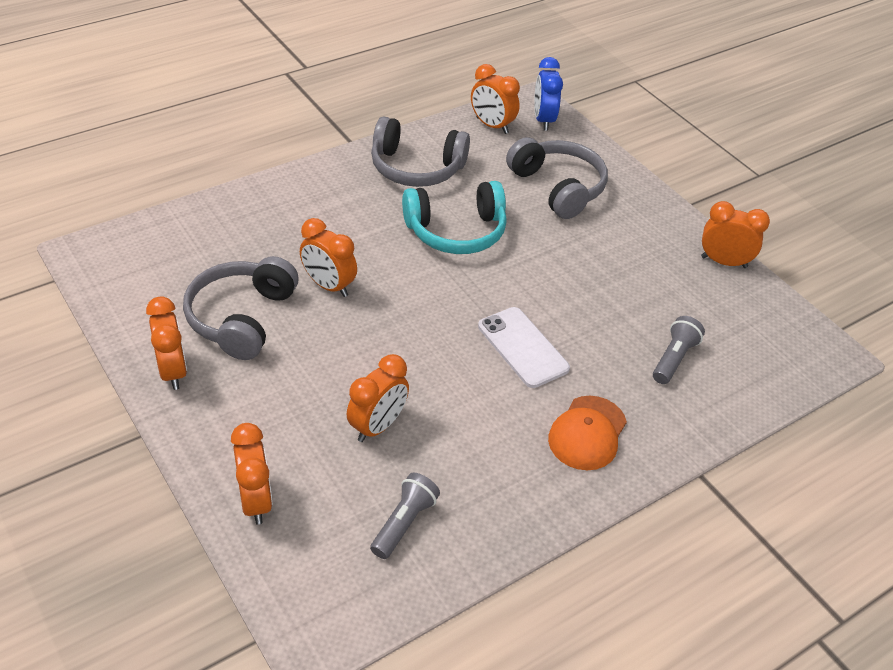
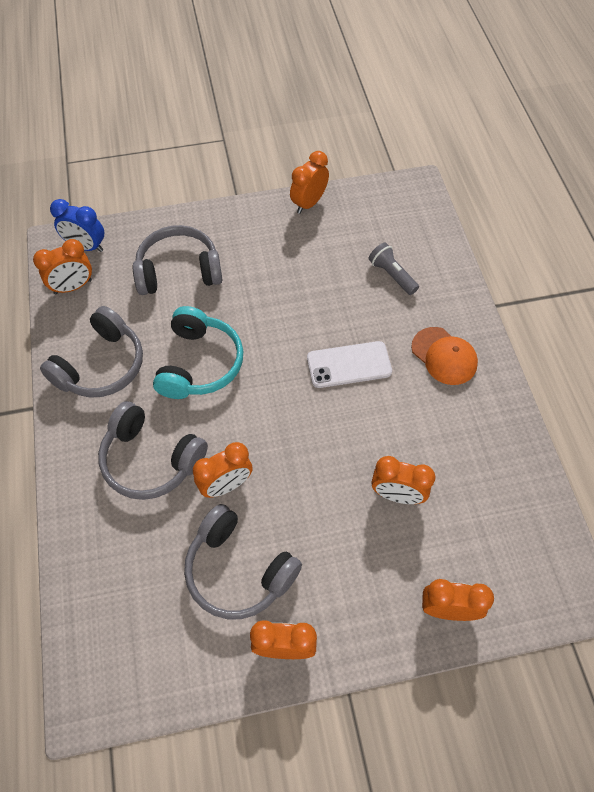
camera: 65 degrees left, 15 degrees up
(332, 227) = (151, 459): none -> grey headphones
(377, 426) = (397, 495): orange clock -> orange clock turned 135 degrees clockwise
(404, 523) = (494, 505): grey flashlight -> none

